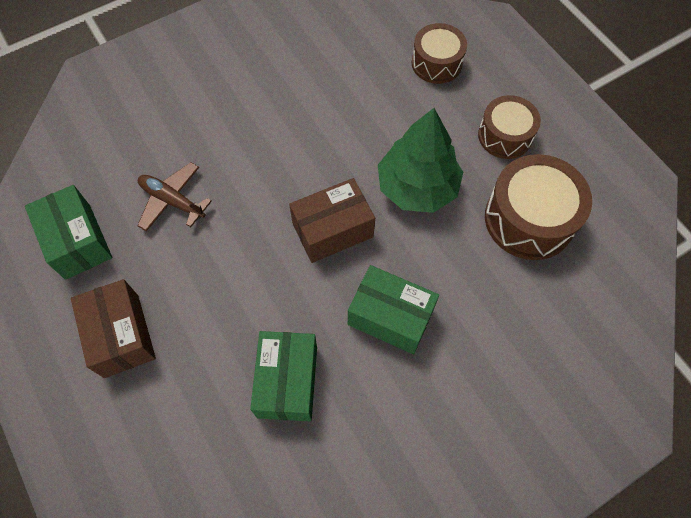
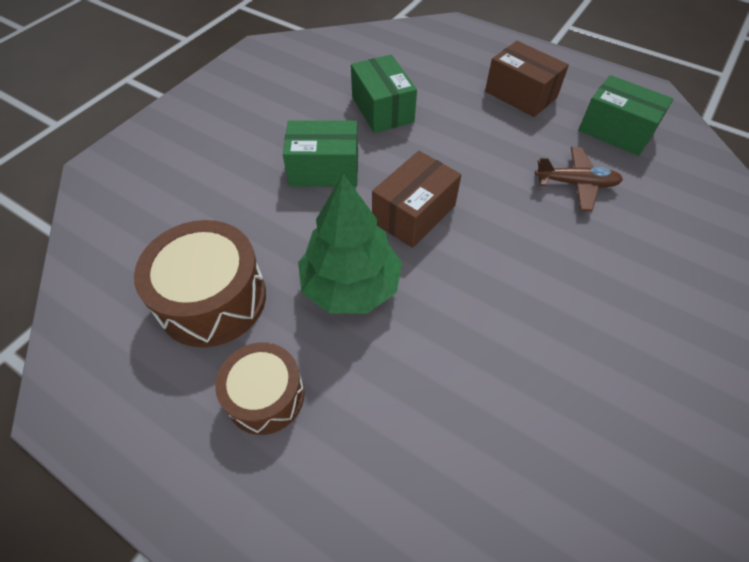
camera: 155 degrees right, 10 degrees down
(436, 63) = (406, 482): brown drum -> none

